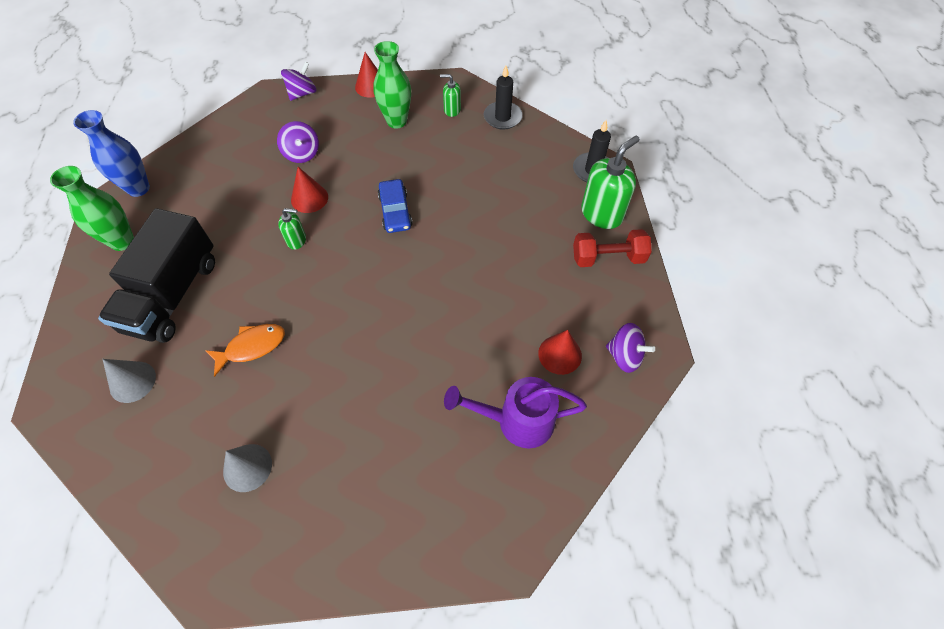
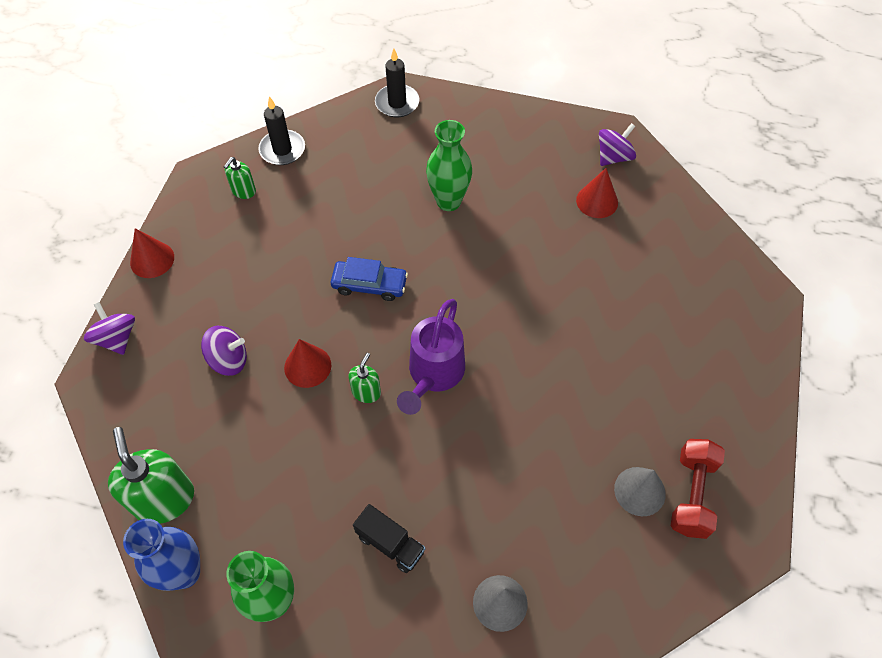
camera: 70 degrees left, 0 degrees up
(173, 294) = (390, 544): black truck -> black truck, size x0.46
(252, 347) = (497, 464): orange fish -> none
(396, 121) = (230, 248): green vase -> green vase (448, 201)
(516, 421) = (652, 254): purple watering can -> purple watering can (433, 374)
(602, 214) = (454, 116): green soap dispenser -> green soap dispenser (164, 499)
(608, 258) = (507, 130): red dumbbell -> red dumbbell (691, 494)

